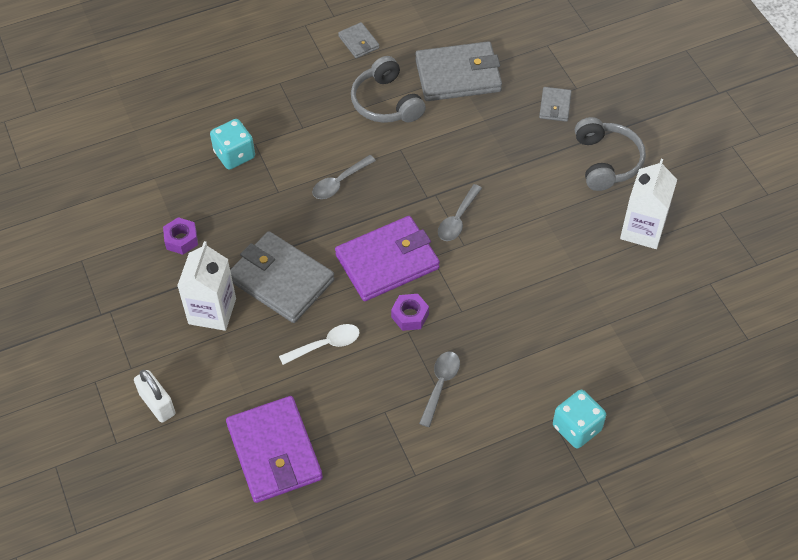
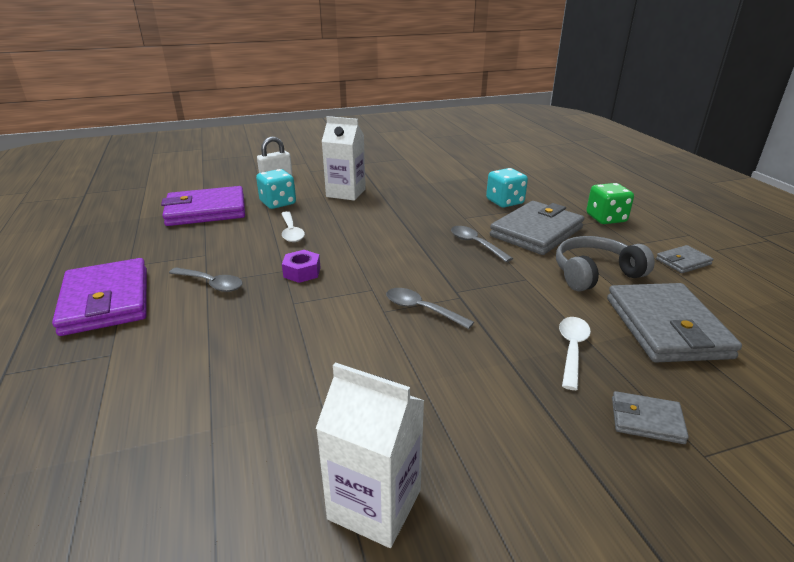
camera: 95 degrees right, 25 degrees down
(181, 240) = (416, 184): purple nut -> none
(273, 77) = (606, 218): none -> green dice
(281, 280) = (366, 216): grey wallet -> grey wallet (536, 232)
(387, 262) = (372, 264): purple wallet -> purple wallet (106, 301)
(493, 131) = (572, 349): none -> white spoon
(577, 428) = (80, 373): turquoise dice -> turquoise dice (278, 203)
(606, 161) = (533, 474): grey headphones -> none

